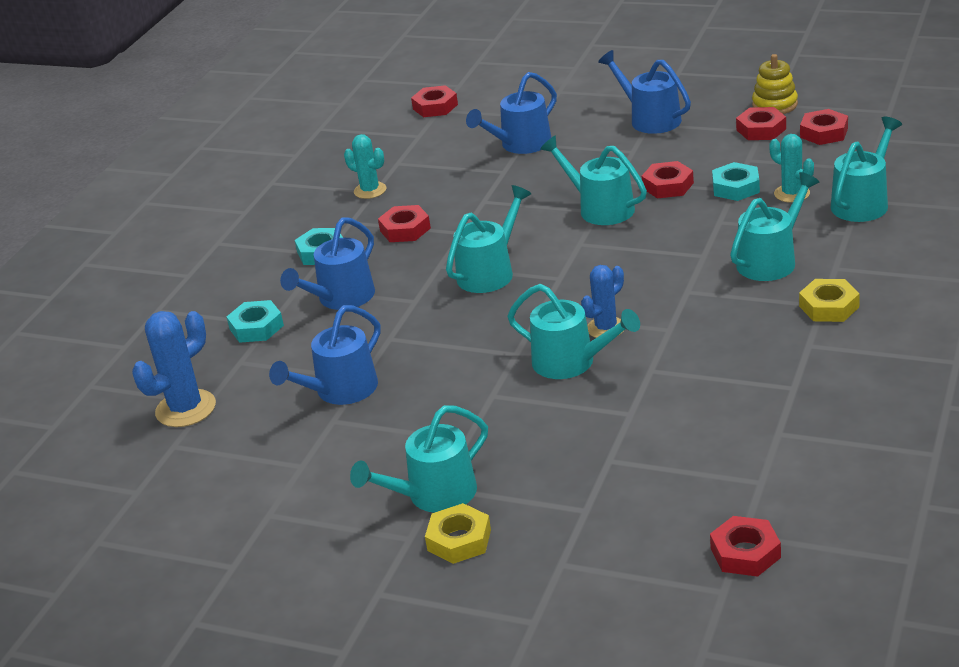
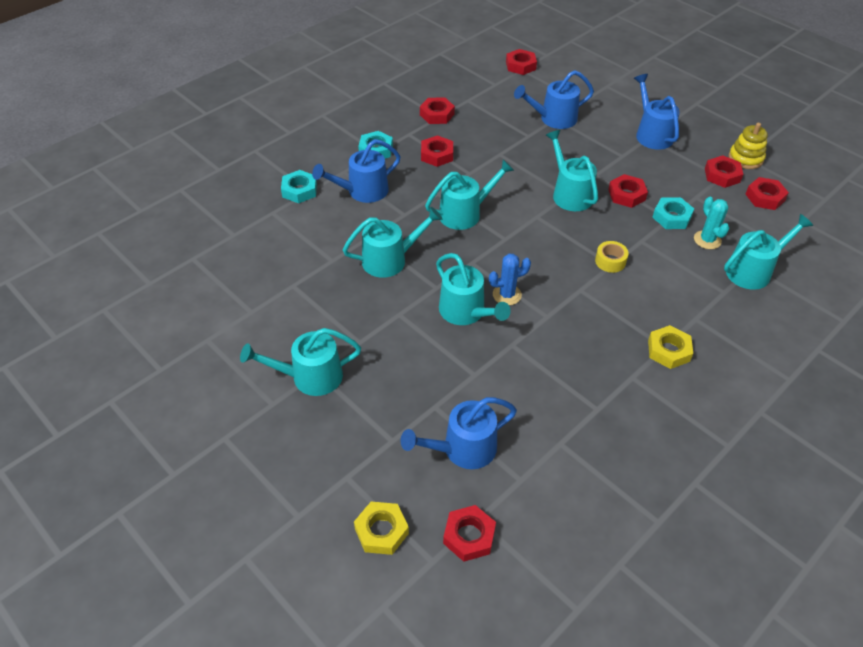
camera: 20 degrees right, 15 degrees up
(186, 409) = (218, 233): blue cactus -> none
(340, 391) = (312, 264): blue watering can -> blue watering can (462, 449)
(370, 190) = (437, 114): turquoise cactus -> red nut
(459, 540) = (299, 422): yellow nut -> yellow nut (381, 531)
(699, 253) = (610, 261): none -> yellow tape
(771, 260) = (655, 290): turquoise watering can -> turquoise watering can (390, 260)

